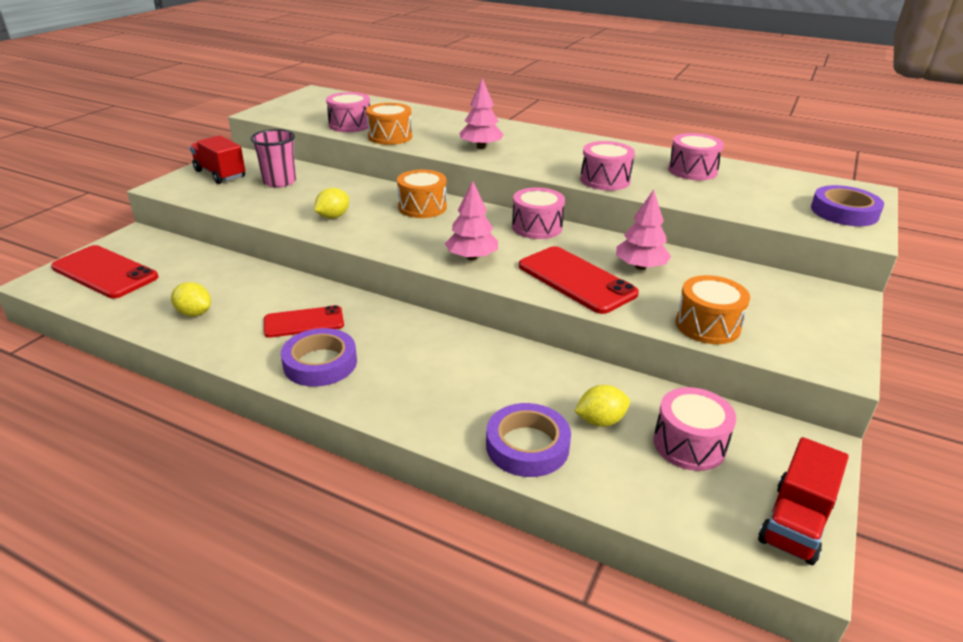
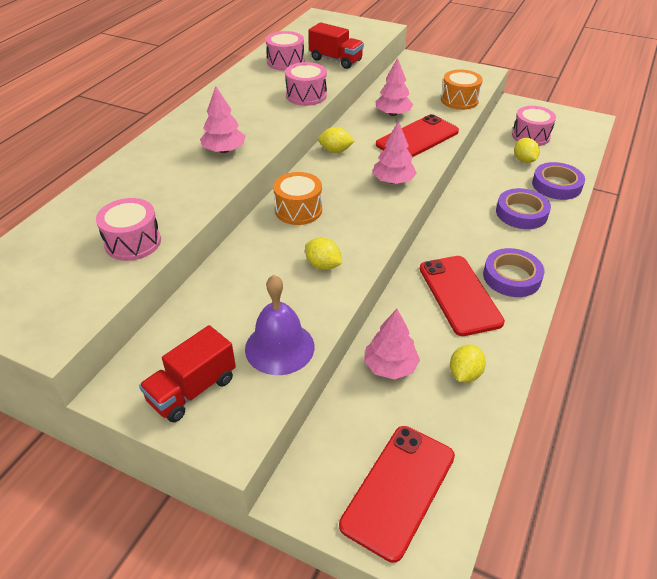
camera: 90 degrees left, 10 degrees up
(227, 276) = (390, 366): none -> pink tree
(241, 199) = (279, 347): none -> purple bell
(279, 182) = (226, 323): pink cup -> none
(304, 322) = (460, 295): red phone -> red phone, size x1.54
(390, 137) = (184, 208): orange drum -> none
(537, 227) = (335, 151): pink drum -> yellow lemon
(795, 522) = (570, 117): red truck -> red truck (336, 60)
(844, 212) = (353, 27): purple tape -> purple tape (521, 213)

